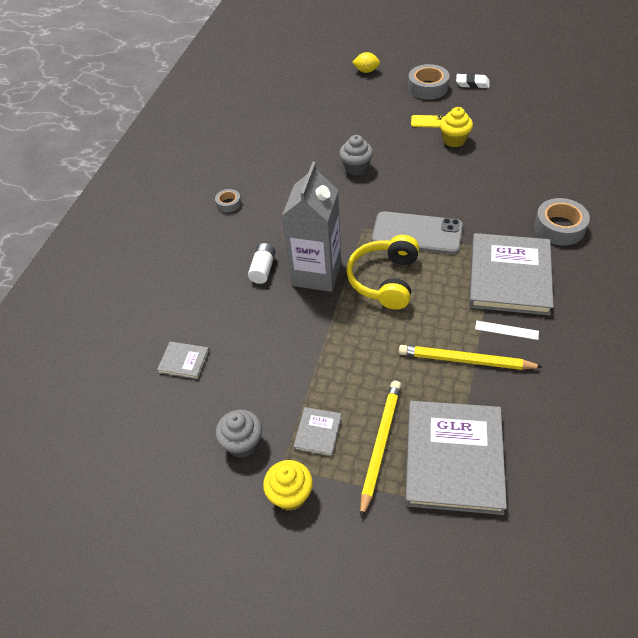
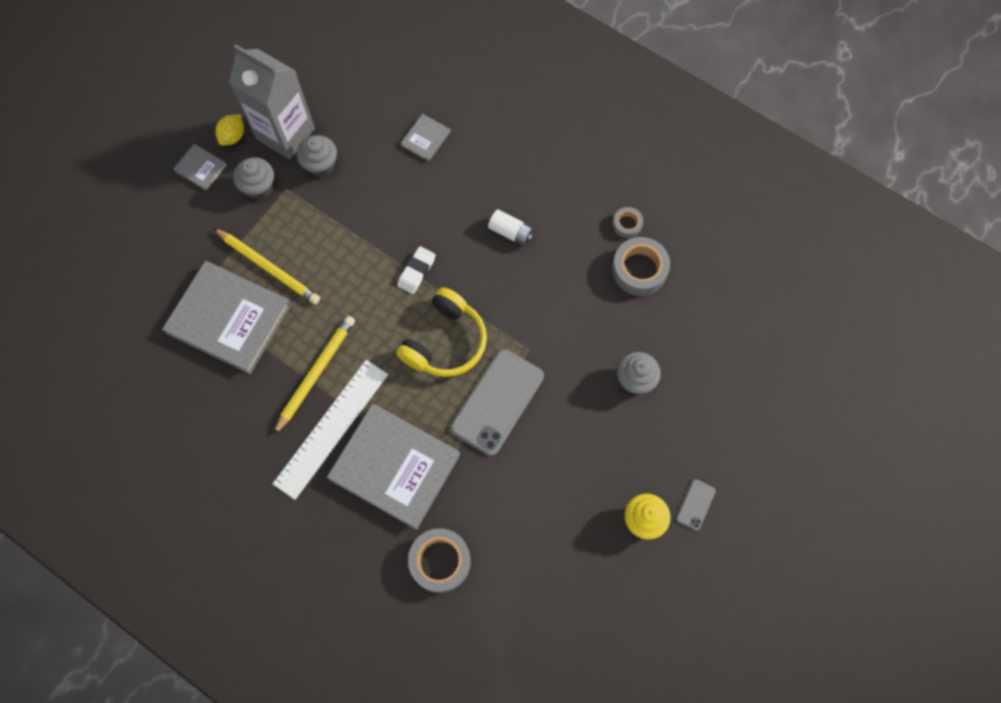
camera: 105 degrees right, 20 degrees up
(290, 495) = (259, 187): yellow cupcake -> grey cupcake
(316, 274) = (482, 280): grey carton -> grey carton (285, 134)
(318, 432) = (303, 224): grey book -> grey book (201, 168)
(366, 71) = (847, 473): yellow lemon -> yellow lemon (233, 136)
(384, 280) = (445, 342): yellow headphones -> yellow headphones turned 90 degrees clockwise
(427, 87) = (775, 540): grey tape -> grey tape (639, 270)
(427, 121) = (695, 504): yellow phone -> grey phone
(472, 84) = (762, 608): white eraser -> white eraser (416, 271)
(506, 330) = (331, 428): white ruler -> white ruler, size x2.39

